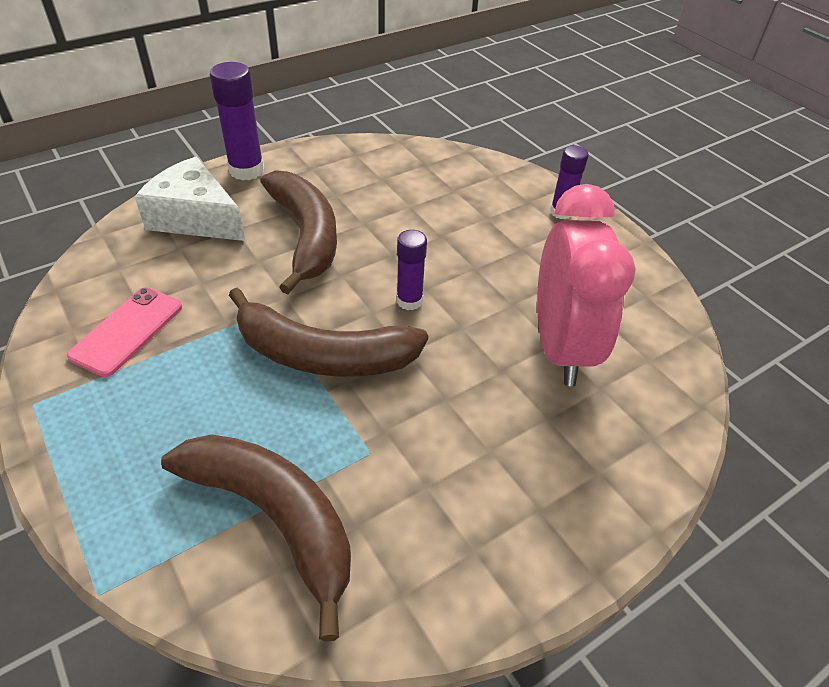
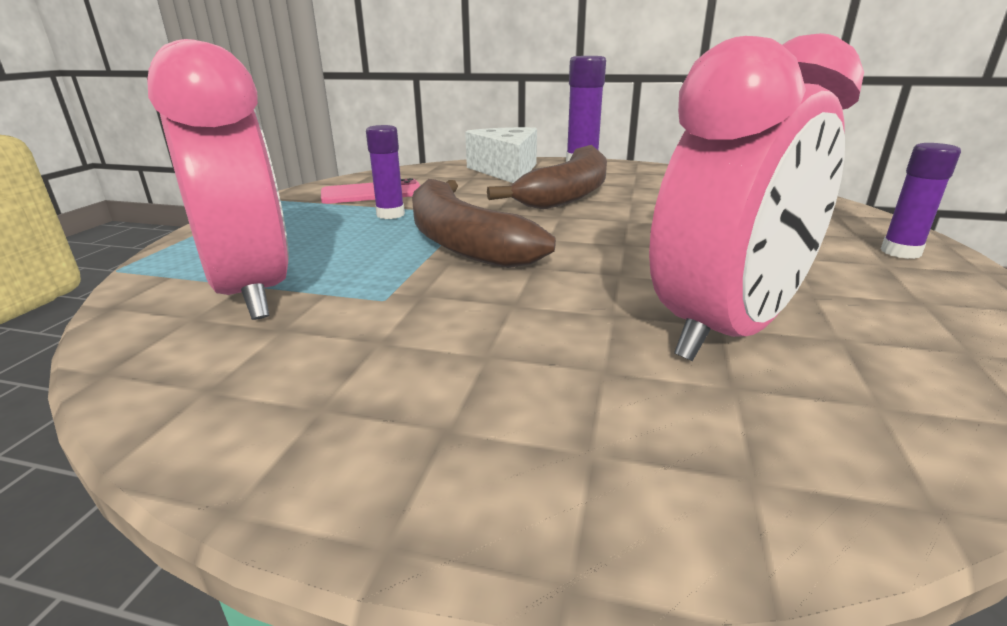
camera: 50 degrees right, 20 degrees down
(275, 518) = (252, 292): brown banana -> pink clock
(409, 301) = (594, 243): purple glue stick -> purple glue stick (390, 214)

